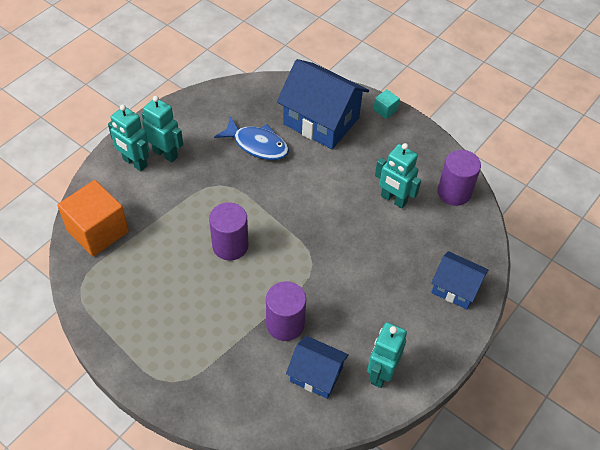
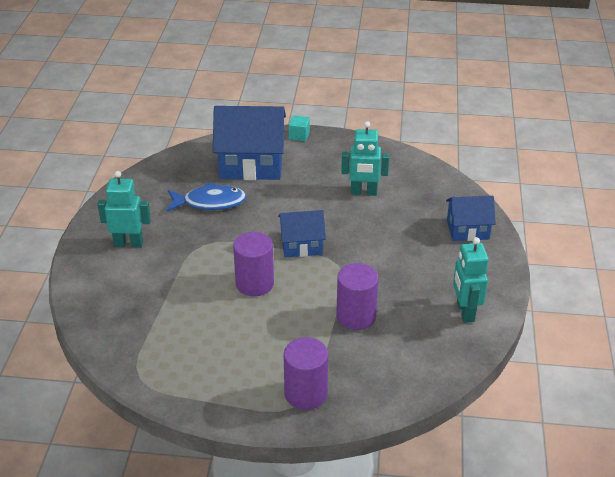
camera: 30 degrees left, 15 degrees down
(98, 231) = (117, 328): orange cube -> none
(134, 163) = (104, 262): turquoise robot -> none
(316, 374) = (415, 338): blue house -> blue house (301, 245)
(454, 192) = (407, 168): purple cylinder -> purple cylinder (306, 393)

